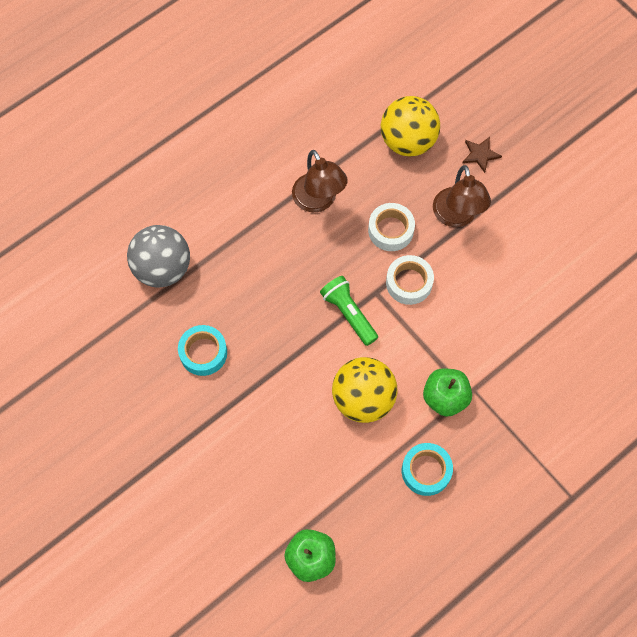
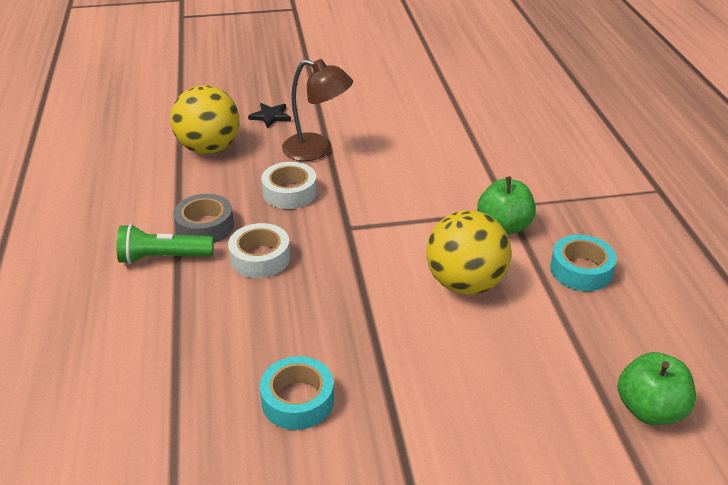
camera: 60 degrees left, 30 degrees down
(162, 268) = (144, 392): grey ball -> none
(318, 201) = (205, 226): brown lamp -> grey tape
(348, 313) = (355, 255): green flashlight -> green flashlight (163, 257)
(409, 283) = (358, 202): white tape -> white tape (260, 258)
(480, 154) = (270, 116): brown star -> black star

